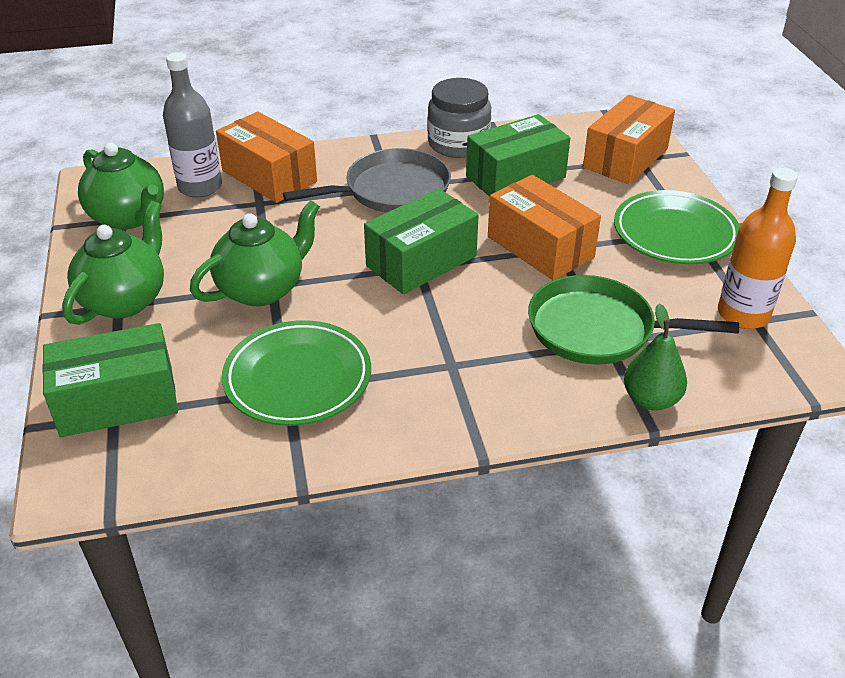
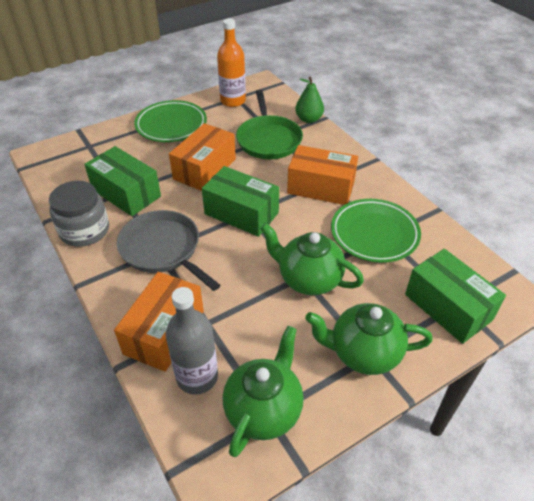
camera: 110 degrees left, 5 degrees up
(625, 158) = (90, 151): orange box -> orange box (321, 187)

